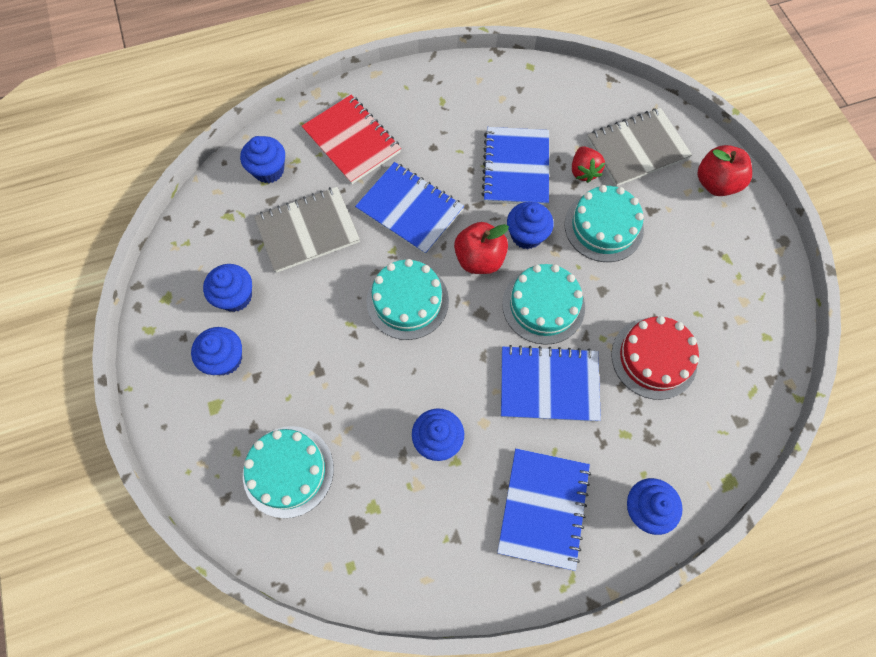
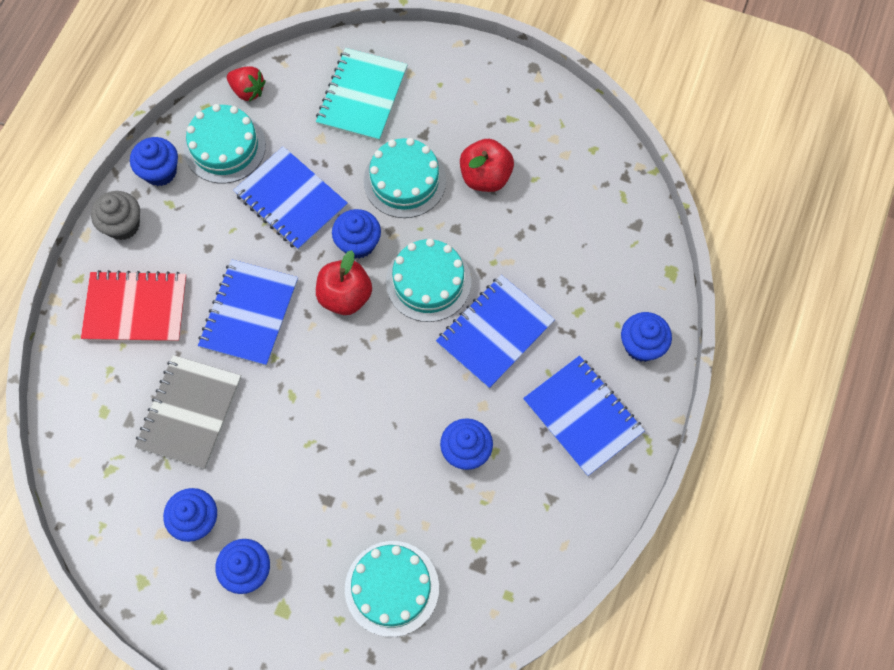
camera: 50 degrees left, 0 degrees up
(269, 170) = (96, 401): blue cupcake -> blue cupcake (160, 171)
(401, 88) = (123, 225): none -> grey cupcake
(407, 301) = (330, 382): turquoise cake -> turquoise cake (225, 147)
(410, 209) = (249, 314): blue notebook -> blue notebook turned 60 degrees counterclockwise
(583, 171) = (343, 153): red strawberry -> red strawberry (248, 91)
(637, 149) = (362, 96): grey notebook -> turquoise notebook
(654, 358) = (540, 240): red cake -> none
(716, 183) = (445, 69): red apple -> red apple (485, 177)

